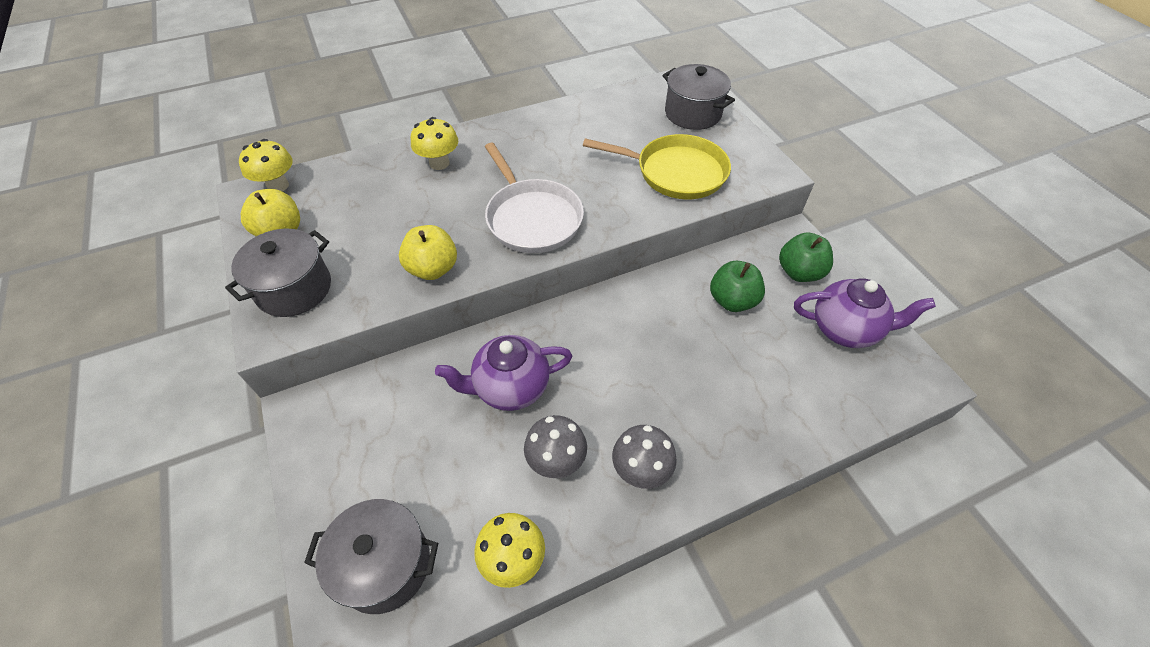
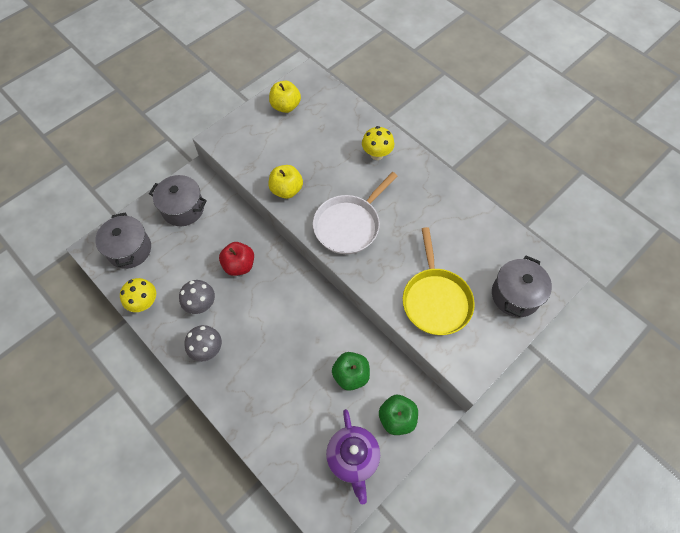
camera: 70 degrees right, 10 degrees up
(278, 186) = (320, 85): yellow mushroom -> none
(294, 289) = (249, 134): grey pot -> grey pot (183, 209)
(510, 387) = (239, 265): purple teapot -> red apple

